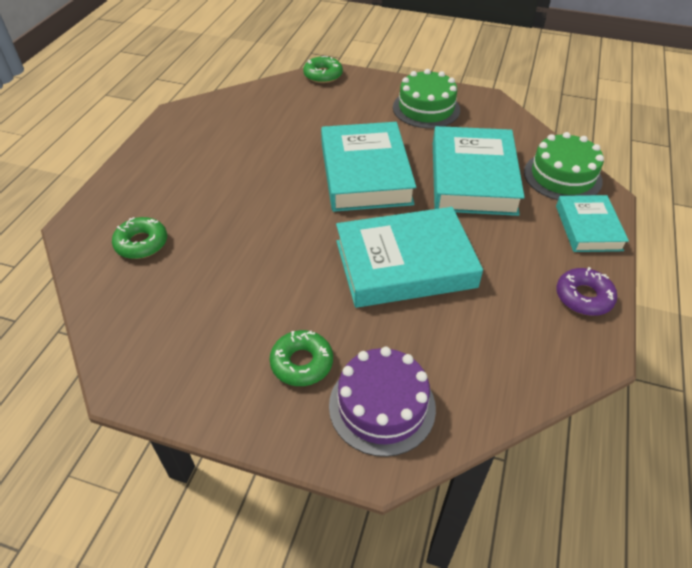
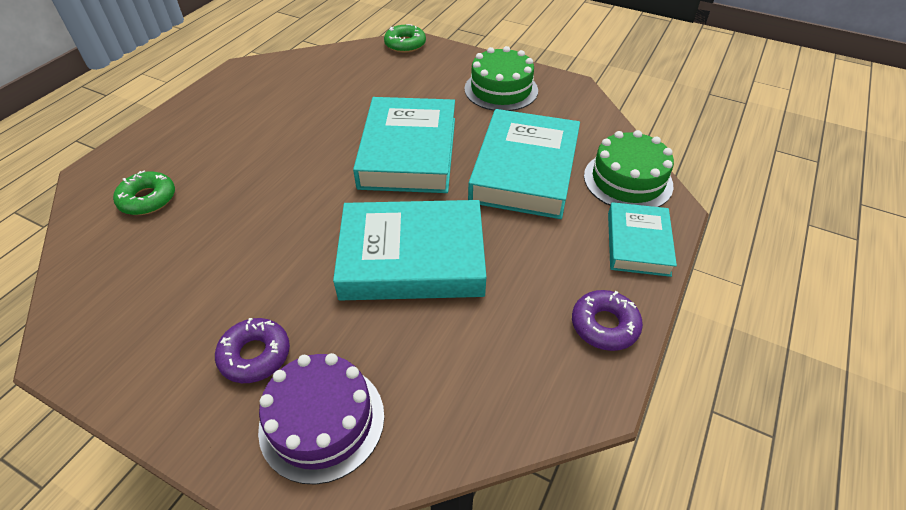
camera: 10 degrees right, 0 degrees up
(302, 363) = (255, 355): green donut -> purple donut

